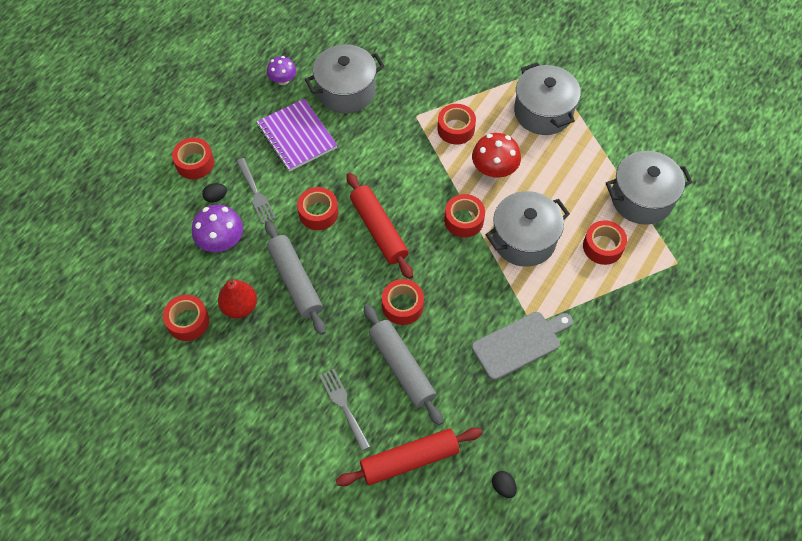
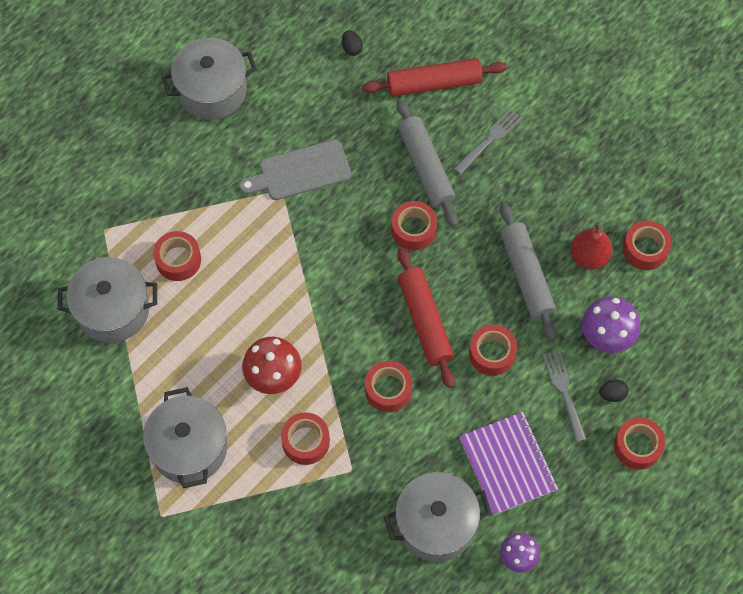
camera: 170 degrees left, 5 degrees up
(344, 406) = (489, 140): grey fork -> grey fork turned 120 degrees counterclockwise
(464, 220) = (325, 317): red tape -> red tape (388, 390)
(524, 239) = (263, 282): grey pot -> grey pot (212, 90)

